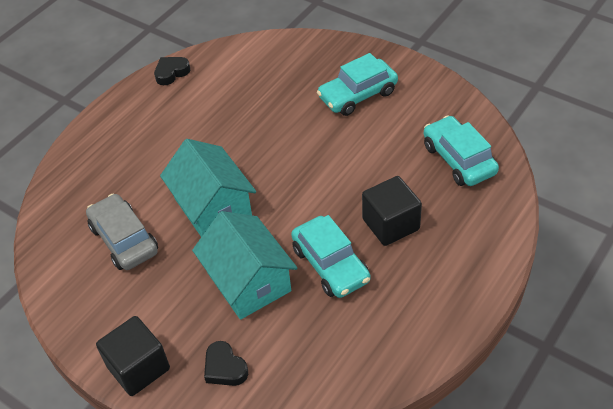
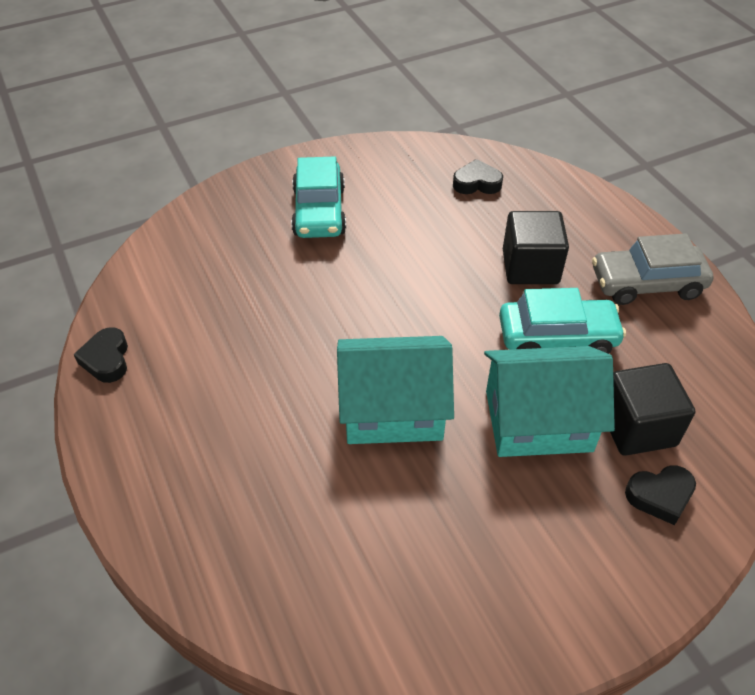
camera: 65 degrees left, 0 degrees up
(124, 240) = (381, 531): grey car -> grey car (647, 284)
(138, 368) = (618, 594): black cube -> black cube (637, 427)
(458, 159) = (476, 183): turquoise car -> black heart

